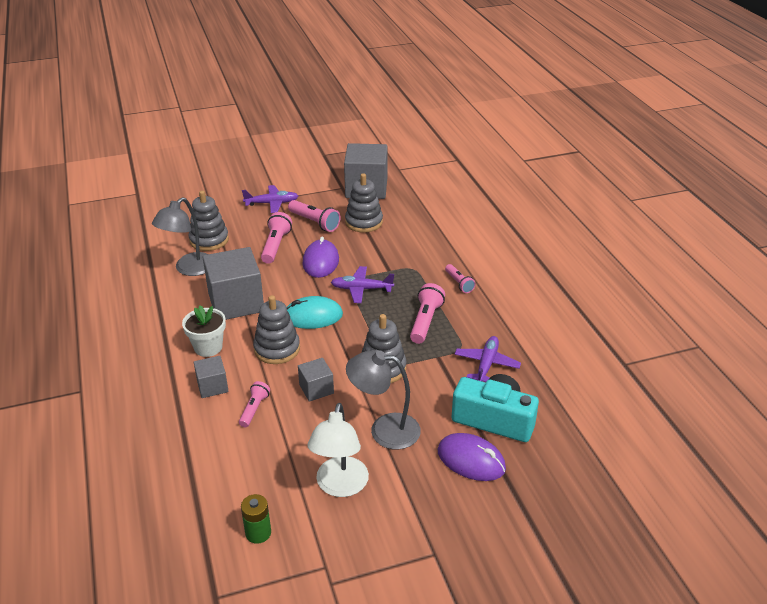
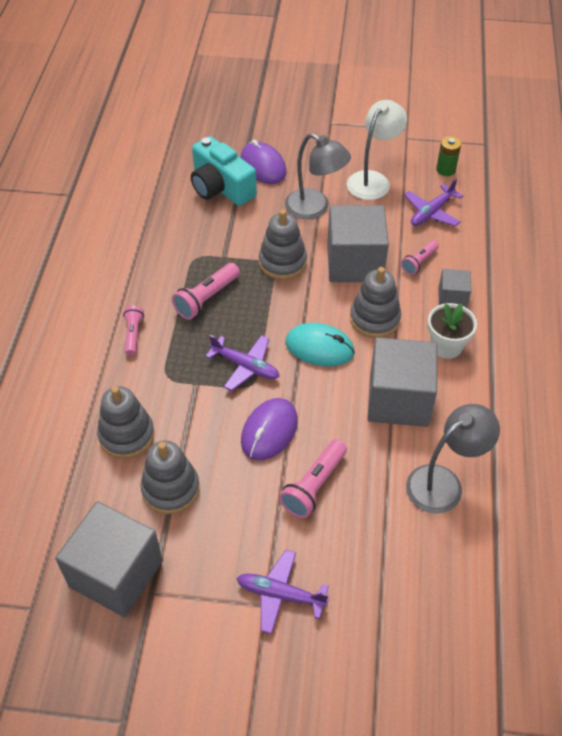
camera: 155 degrees left, 15 degrees up
(209, 240) = (403, 537): grey stacking toy -> grey stacking toy (126, 435)
(314, 222) = (238, 516): pink flashlight -> none
(316, 389) = (354, 262): grey cube -> grey cube, size x1.99
(486, 364) = (186, 234): purple plane -> purple plane (431, 213)

